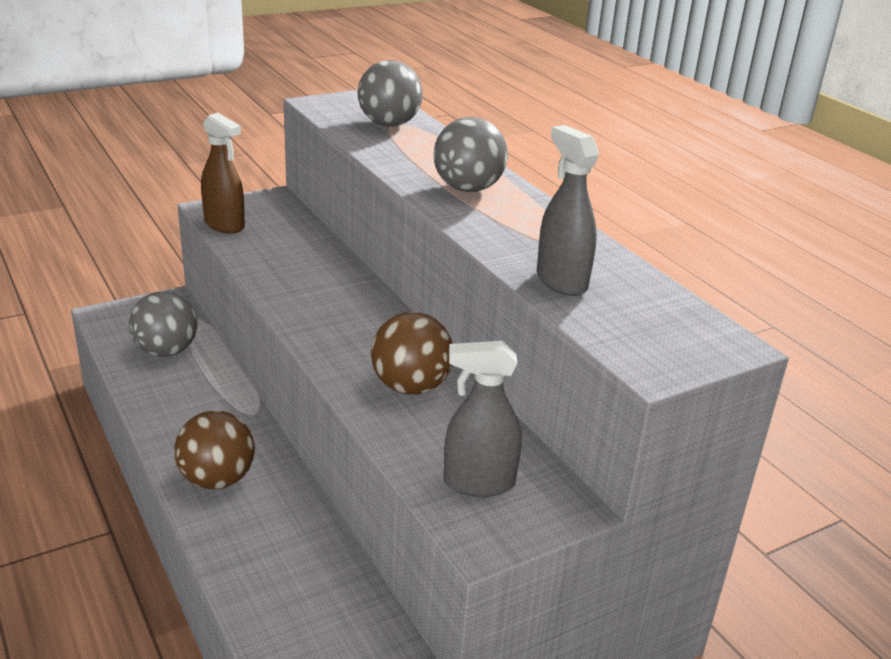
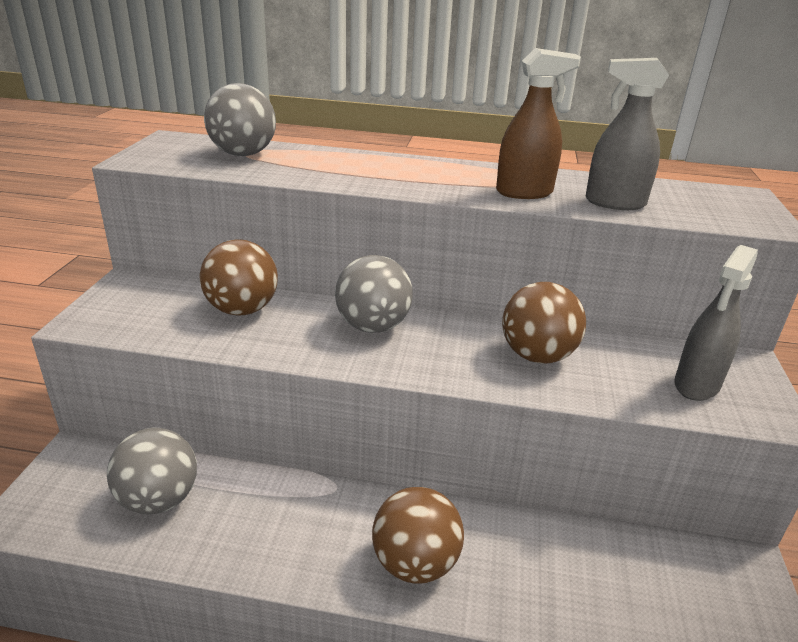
camera: 50 degrees left, 0 degrees up
(224, 225) = (131, 328): brown spray bottle -> brown spray bottle (524, 192)
(299, 248) = (242, 310): none -> brown ball
(468, 189) = (417, 174): grey ball -> grey ball (373, 326)

